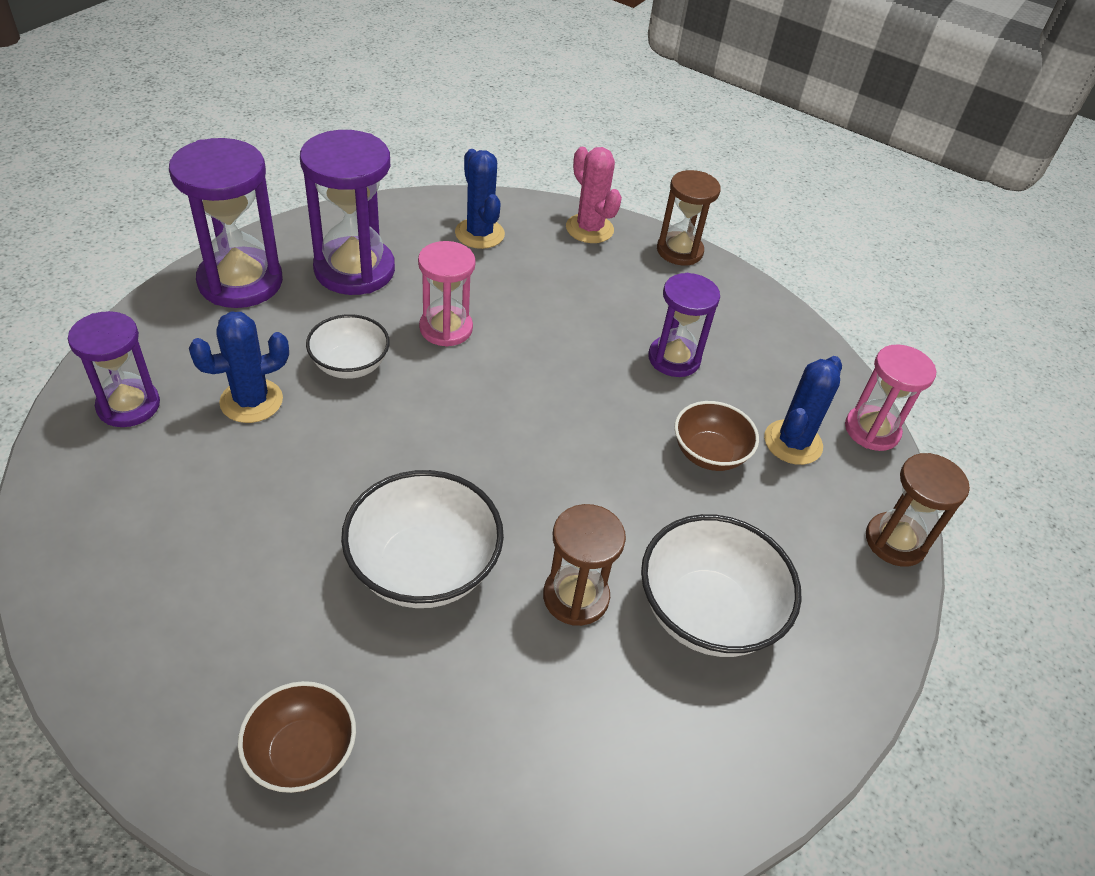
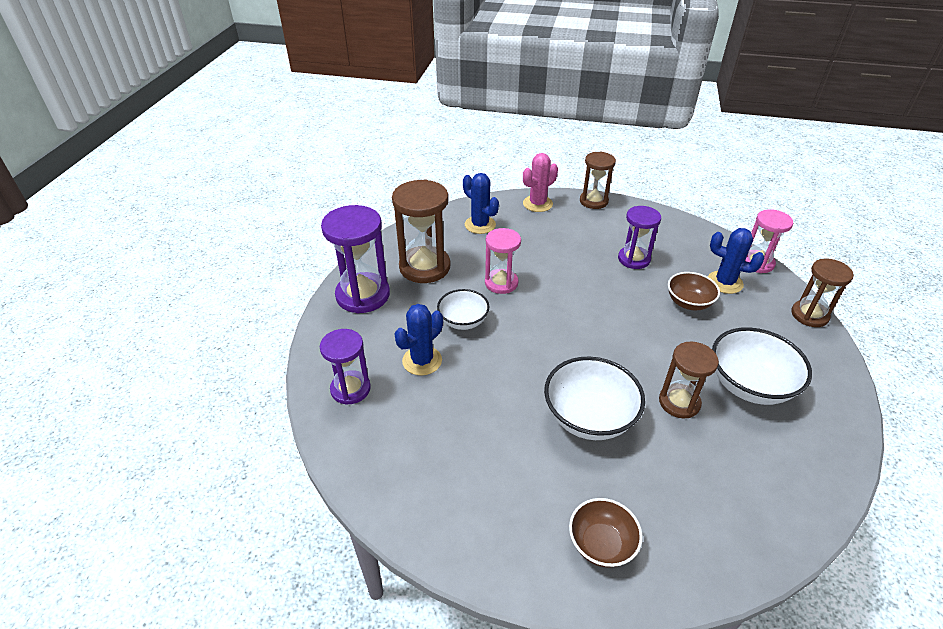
camera: 15 degrees left, 5 degrees down
(354, 270) = (424, 267): purple hourglass -> brown hourglass
(589, 229) = (537, 204): pink cactus -> pink cactus turned 75 degrees counterclockwise
(793, 442) = (724, 282): blue cactus -> blue cactus turned 75 degrees counterclockwise

